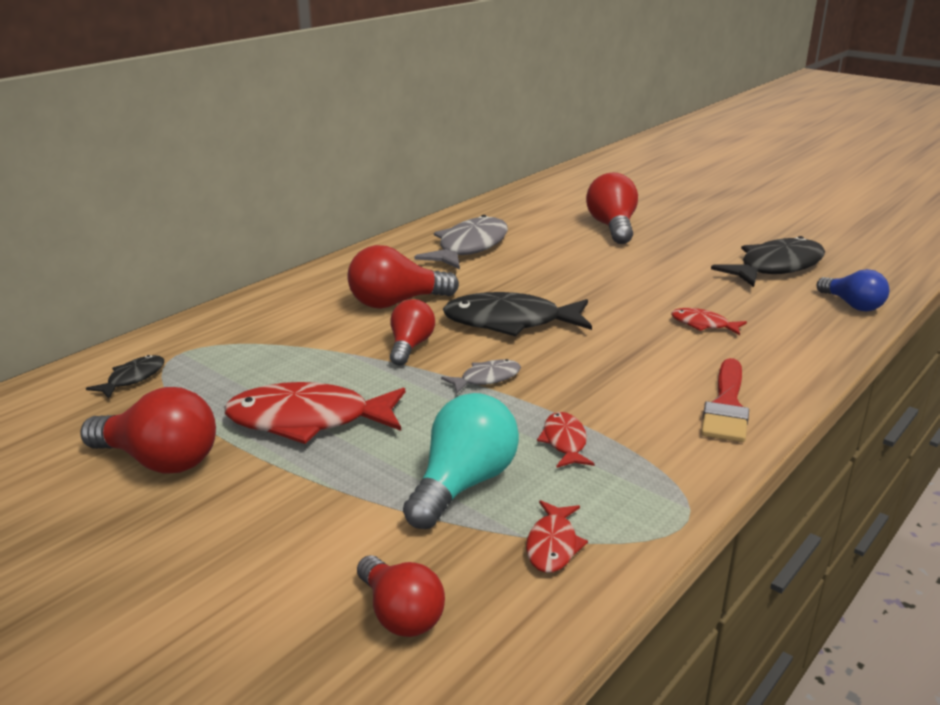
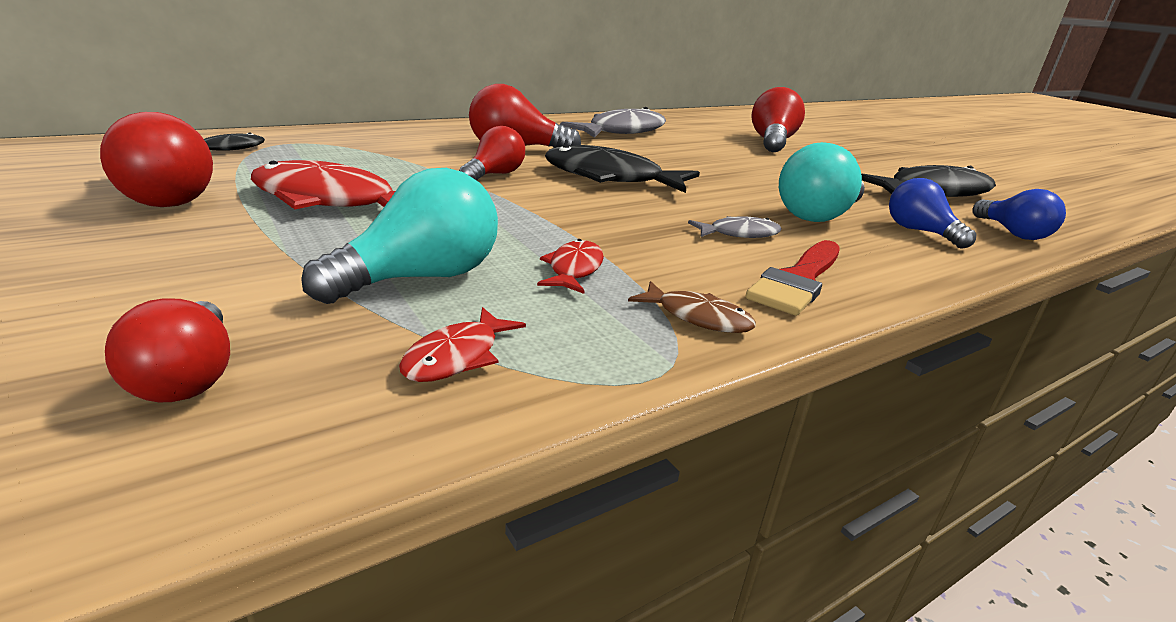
camera: 15 degrees right, 0 degrees up
(486, 379) = (543, 208): grey fish -> grey fish (739, 234)
(680, 463) = (697, 317): none -> brown fish
(703, 324) = (818, 215): red fish -> turquoise light bulb
(786, 323) = (920, 232): none -> blue light bulb

